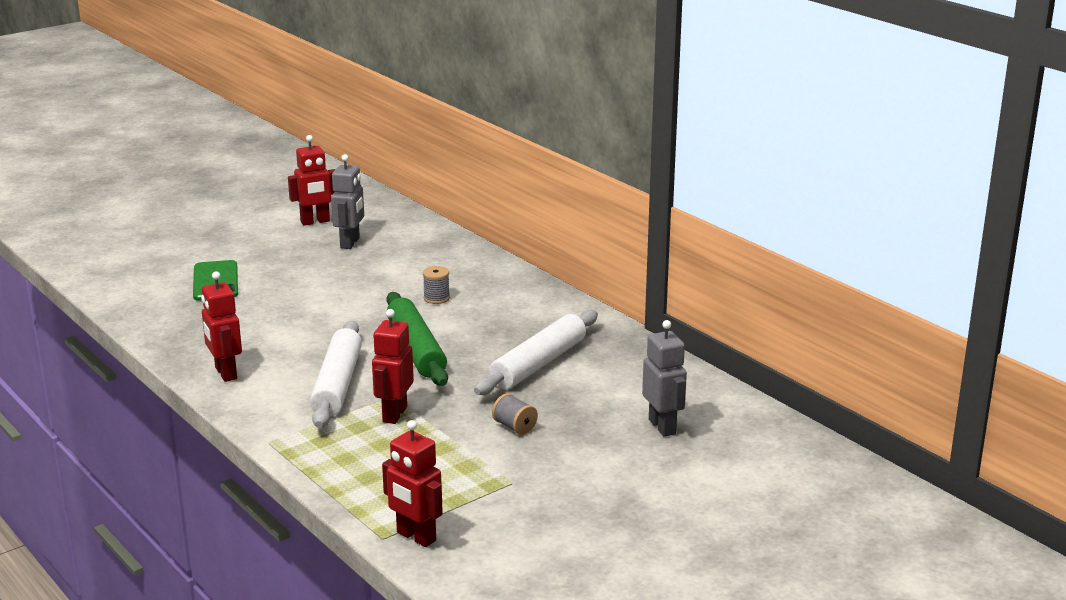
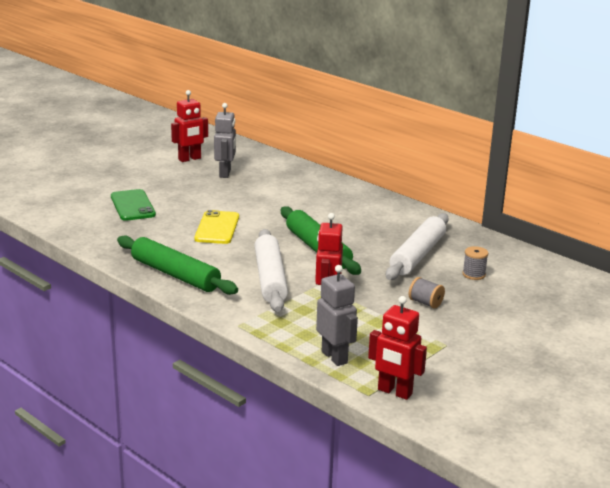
camera: 10 degrees left, 0 degrees up
(225, 373) = (175, 274): red robot -> green rolling pin
(304, 315) = (217, 228): none -> yellow phone
(436, 298) = (313, 211): grey spool -> grey spool (474, 274)
(662, 427) = (536, 296): grey robot -> grey robot (334, 357)

